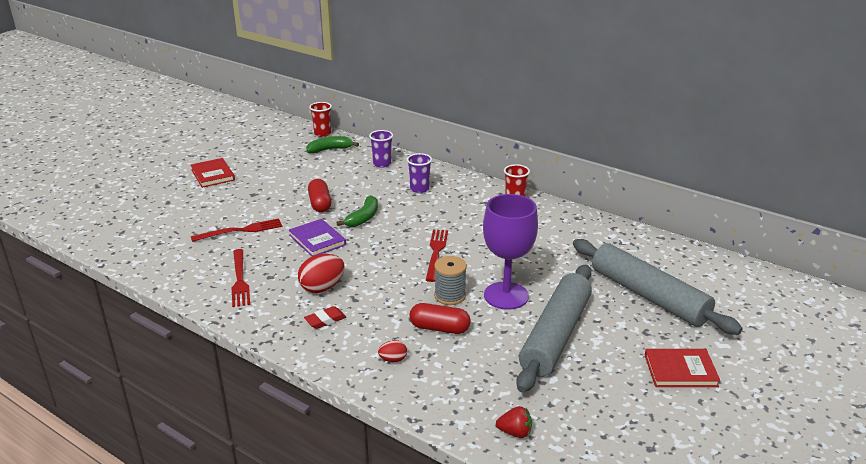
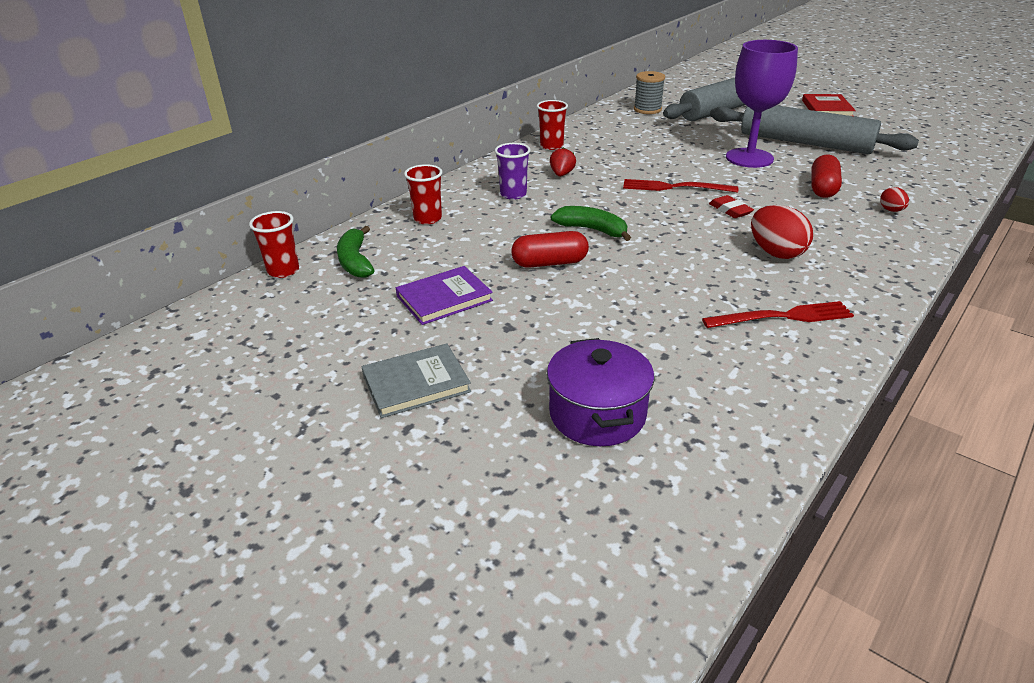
camera: 85 degrees left, 5 degrees up
(173, 218) = (597, 414): none -> purple pot
(212, 175) = (416, 384): red book -> grey book
(241, 230) = (638, 329): red fork -> none
(317, 240) = (658, 261): purple book -> purple book (444, 298)
(325, 320) = (844, 248): red eraser -> red eraser (730, 210)
(382, 164) = (428, 219): purple cup -> red cup
(450, 296) = (761, 182): grey spool -> grey spool (647, 109)
(515, 432) = (951, 163): red strawberry -> red strawberry (562, 174)

